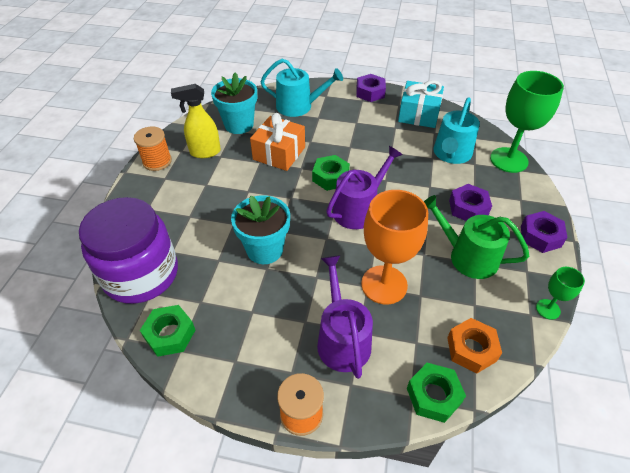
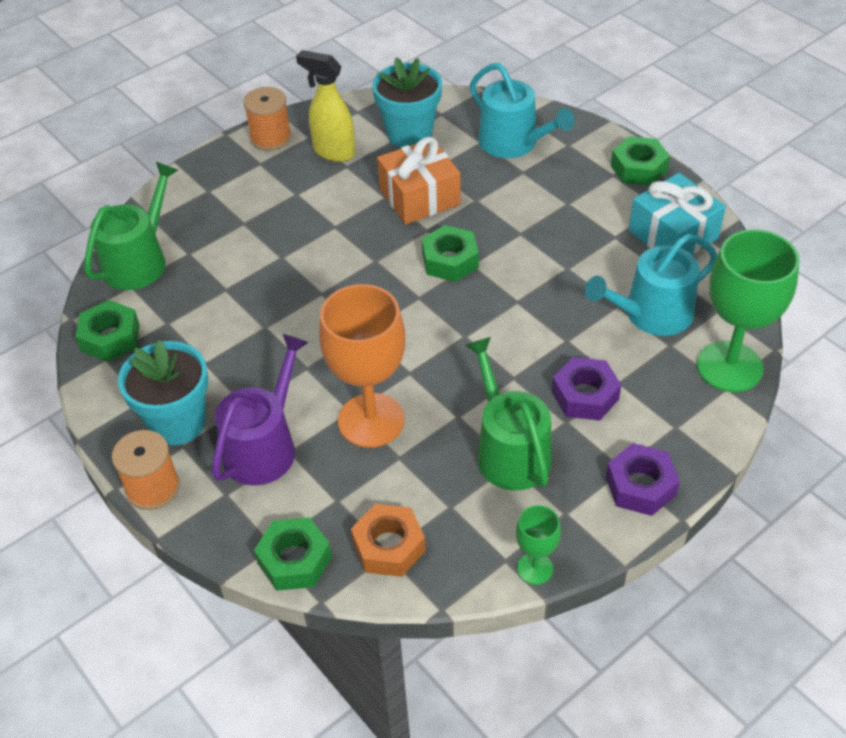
camera: 40 degrees right, 0 degrees up
(141, 274) = (139, 261): purple jar -> green watering can
(265, 250) = (283, 305): turquoise flower pot -> turquoise flower pot (178, 422)
(358, 209) = (440, 318): purple watering can -> none
(370, 92) = (638, 168): purple nut -> green nut

